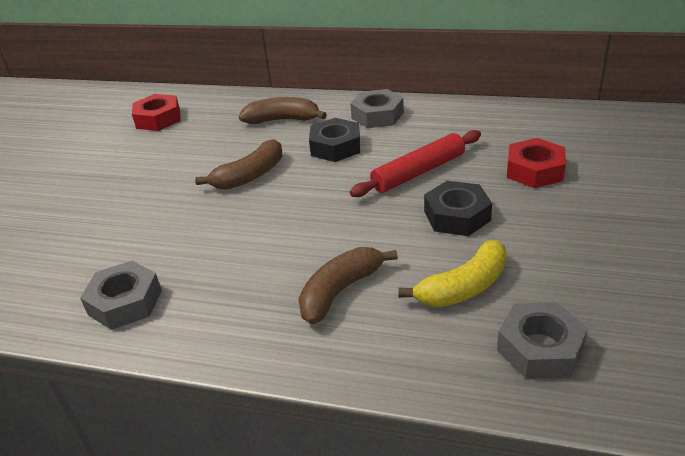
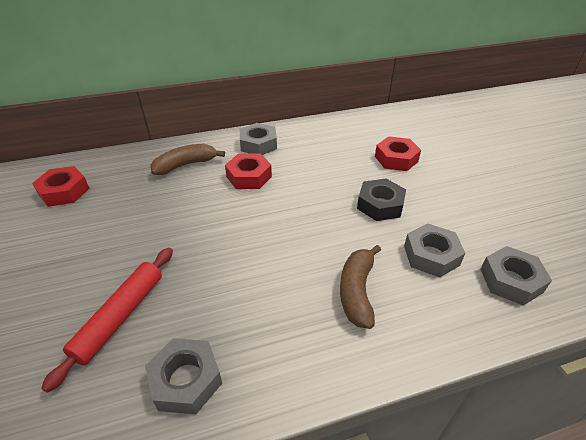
camera: 35 degrees left, 5 degrees up
(250, 176) = (199, 220): brown banana -> none
(335, 147) = (249, 176): black nut -> red nut
(418, 172) = (326, 180): red rolling pin -> red rolling pin (120, 316)
(463, 287) = (431, 255): yellow banana -> grey nut

